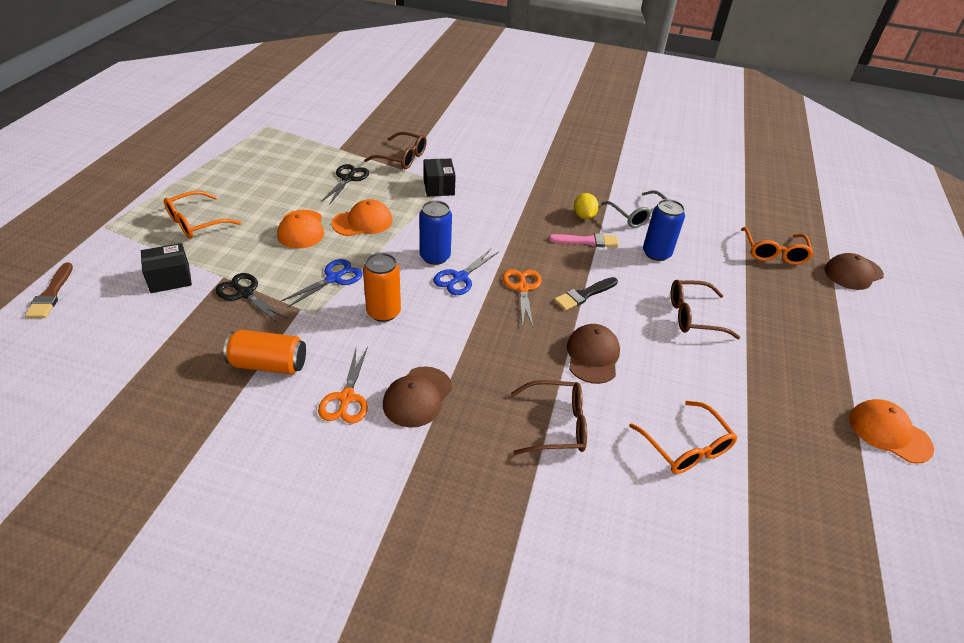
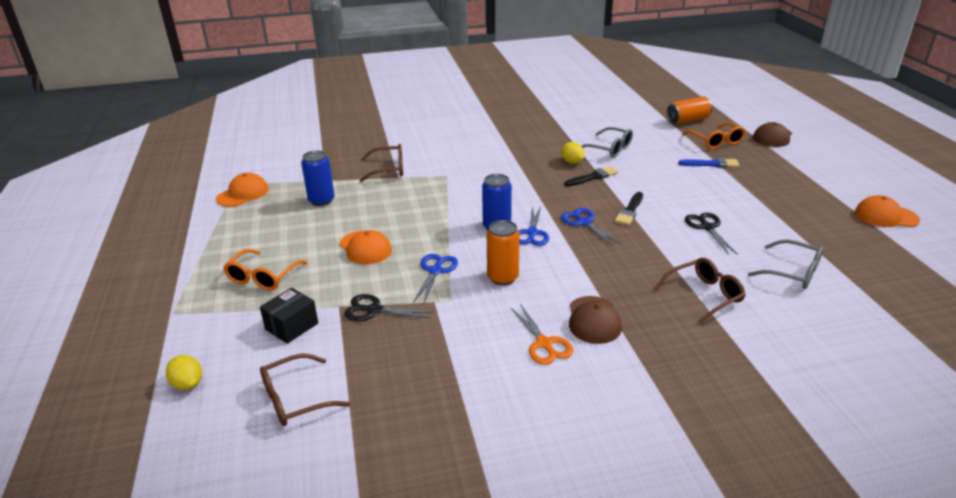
camera: 25 degrees left, 10 degrees down
(51, 294) = (188, 384): brown brush -> yellow lemon
(269, 364) = (456, 349): orange can -> orange can (688, 120)
(348, 179) = (360, 199): black scissors -> black scissors (707, 227)
(362, 222) = (411, 224): orange cap -> orange cap (243, 194)
(439, 187) = (443, 179): black box -> none
(522, 288) = (584, 222): orange scissors -> blue scissors
(587, 241) = (593, 177): pink brush -> black brush
(592, 356) = (678, 245): brown cap -> none
(656, 253) = (646, 168): blue can -> blue can (321, 200)
(685, 446) = (792, 272): orange glasses -> grey glasses
(694, 316) = (712, 196): brown glasses -> brown glasses (296, 399)
(737, 278) = (712, 164): none -> blue brush

